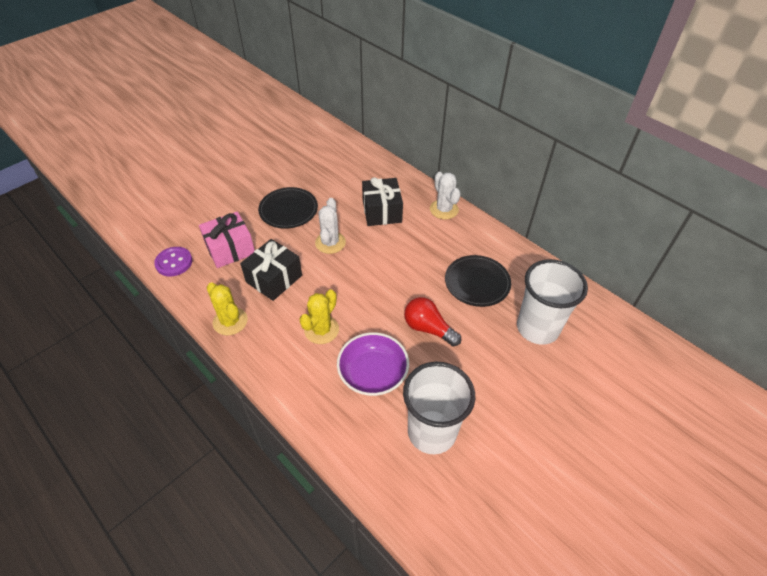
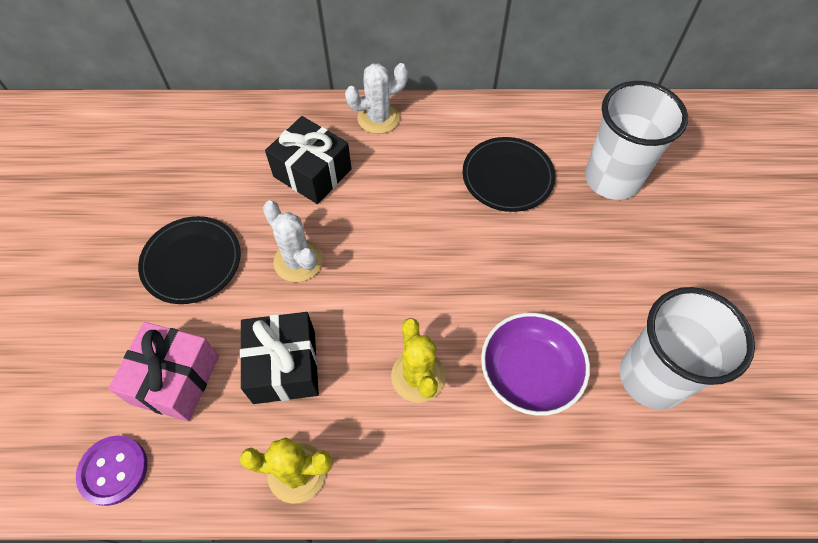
camera: 45 degrees left, 10 degrees up
(428, 328) = (521, 269): red light bulb -> none
(444, 209) = (378, 118): white cactus -> white cactus turned 45 degrees counterclockwise

